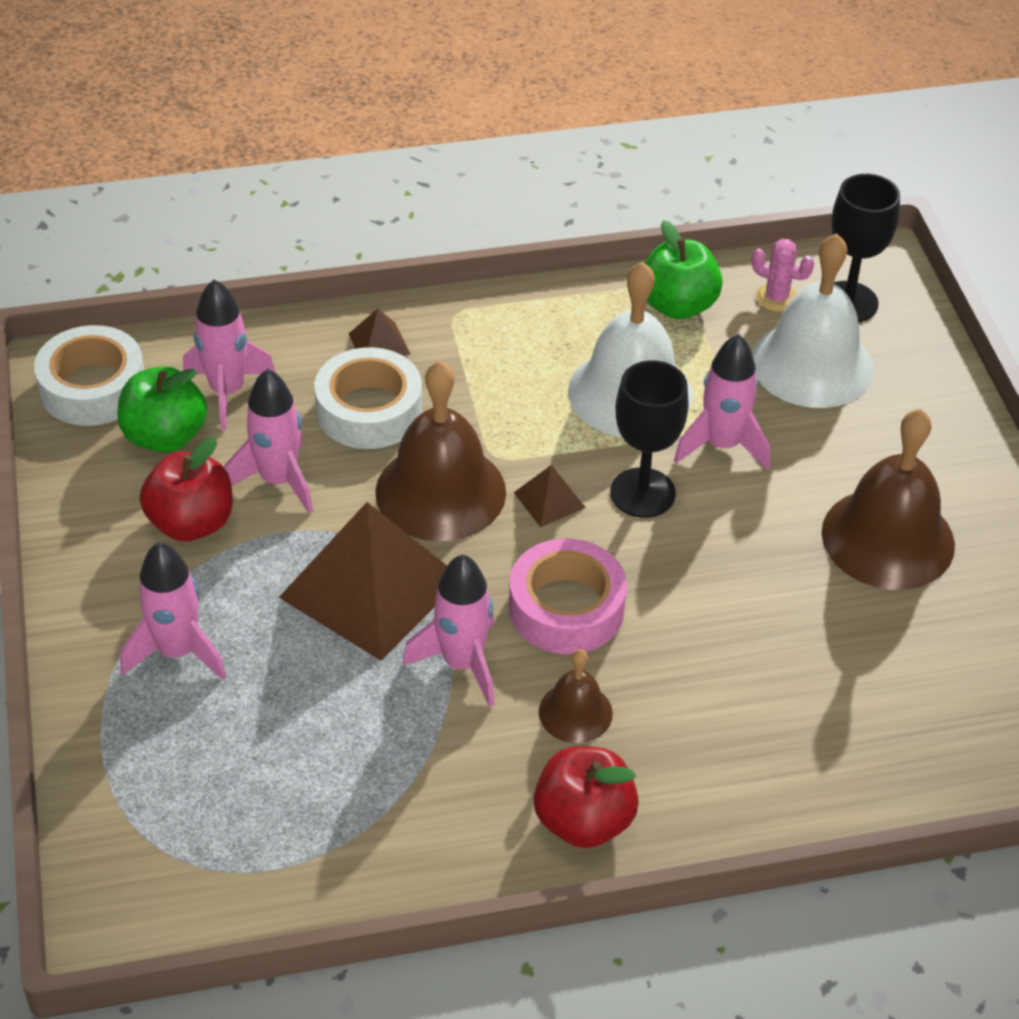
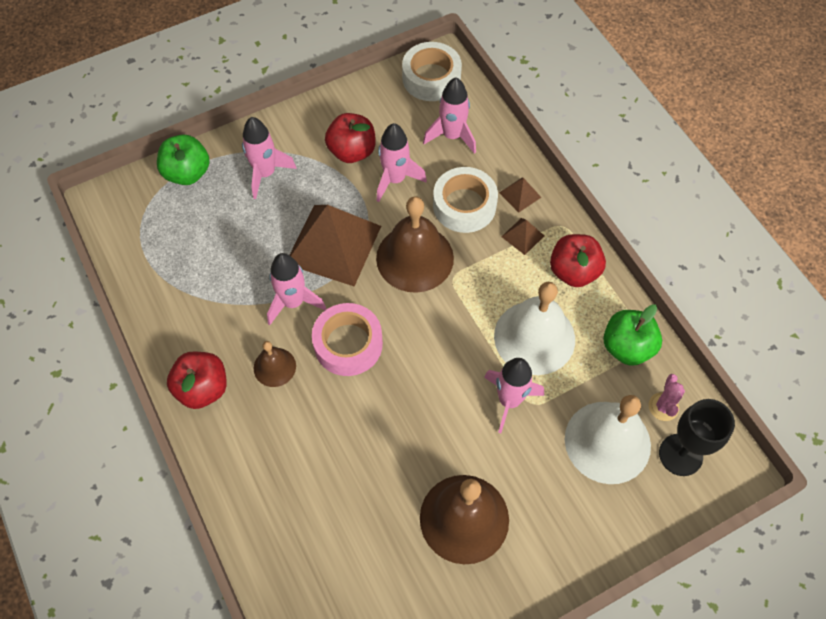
camera: 75 degrees right, 15 degrees up
(165, 436) = (408, 120): green apple -> green apple (187, 173)
(538, 324) = (573, 271): none -> red apple
(549, 500) = (428, 315): brown pyramid -> brown pyramid (522, 236)
(642, 493) = (451, 364): black goblet -> none

